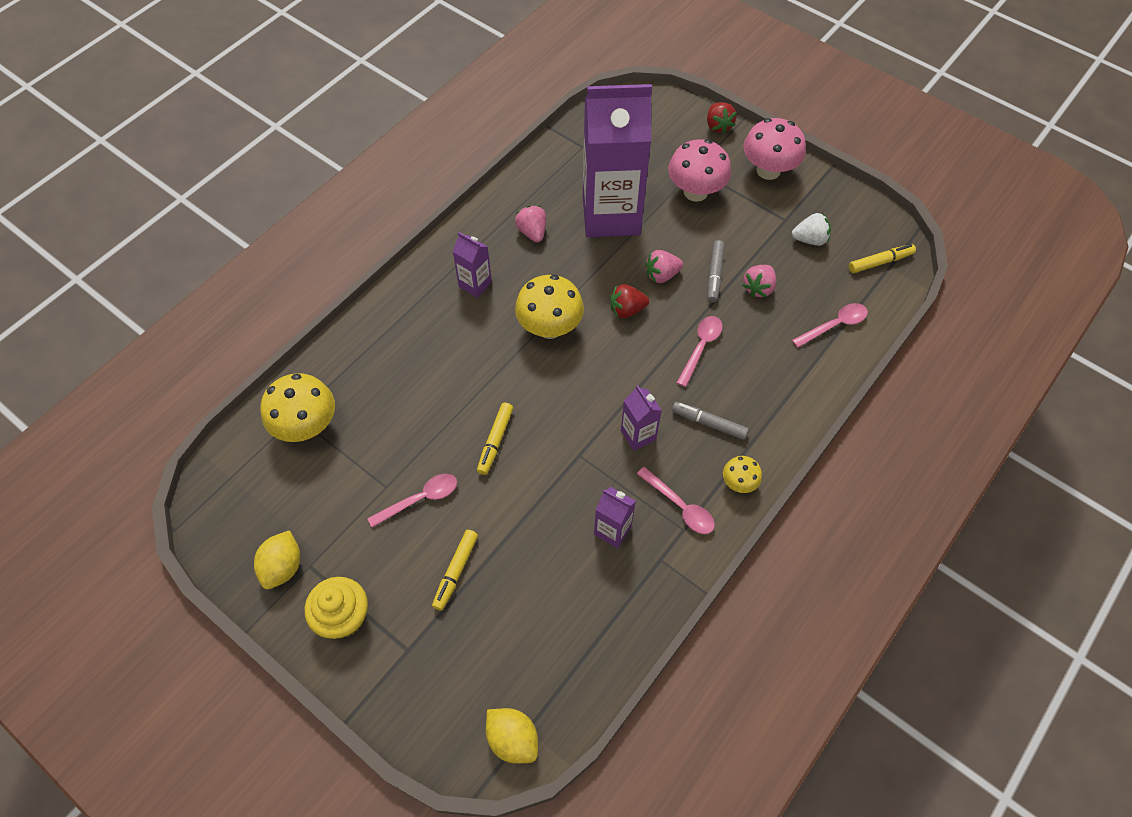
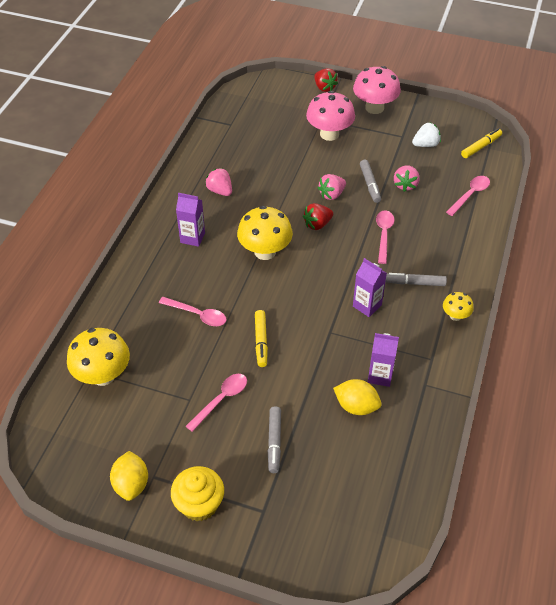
camera: 20 degrees left, 10 degrees down
(456, 571) = (274, 442): yellow marker -> grey marker
(512, 739) = (376, 546): yellow lemon -> yellow lemon (356, 406)
(611, 215) = (274, 165): purple carton -> none
(680, 507) = (421, 344): pink spoon -> pink spoon (198, 315)

